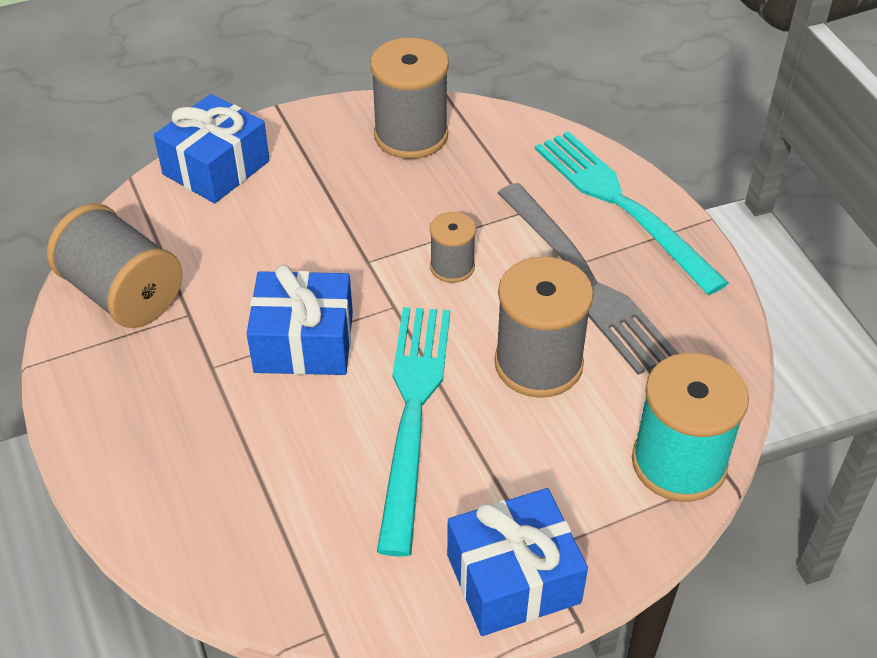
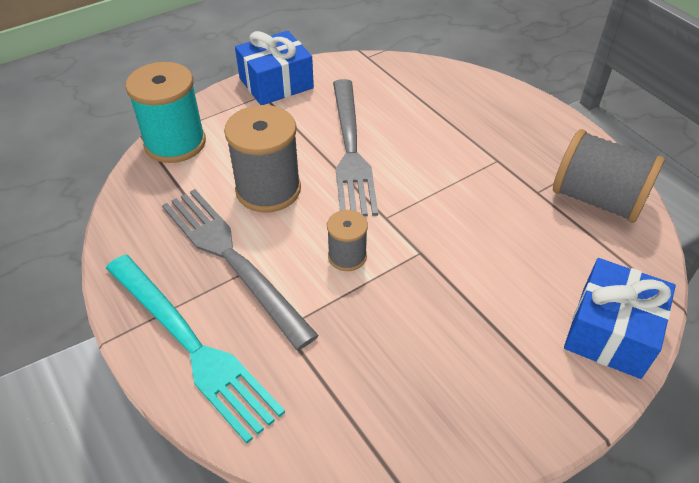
camera: 170 degrees right, 0 degrees up
(304, 342) = (442, 183): blue gift -> none
(411, 135) = (429, 411): grey spool -> none
(413, 413) = (350, 150): turquoise fork -> grey fork

